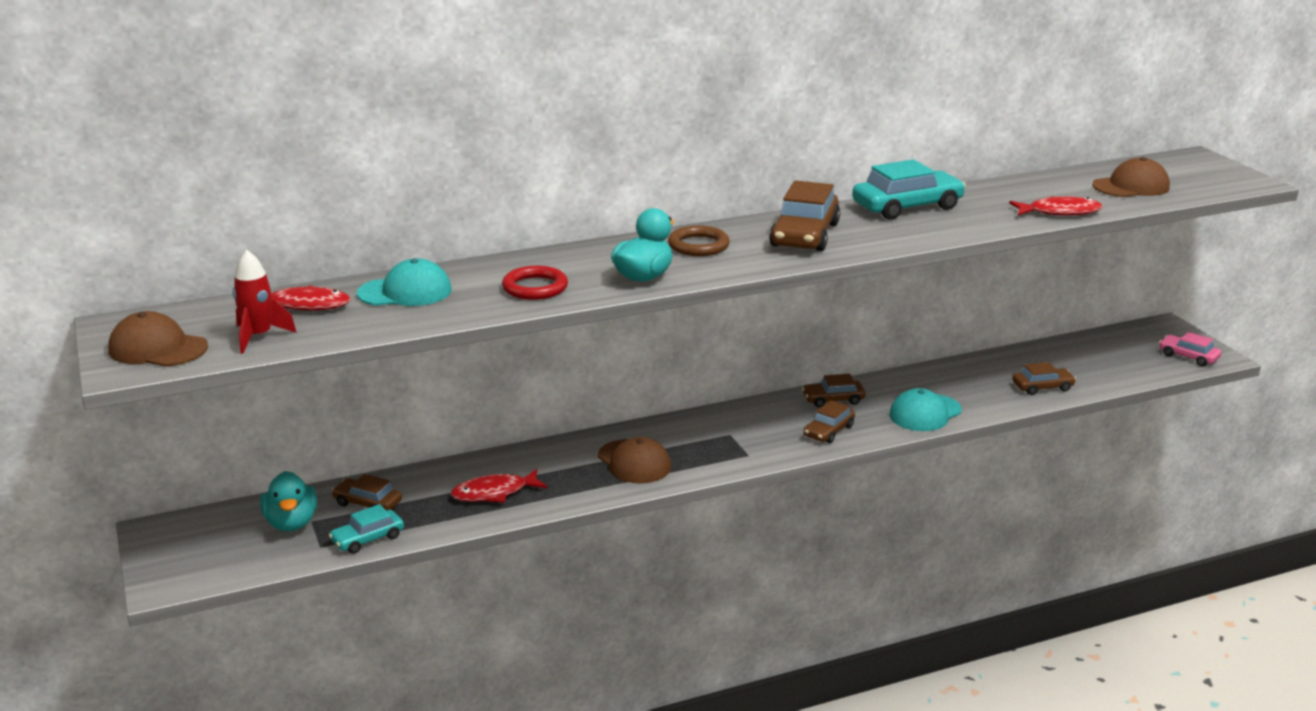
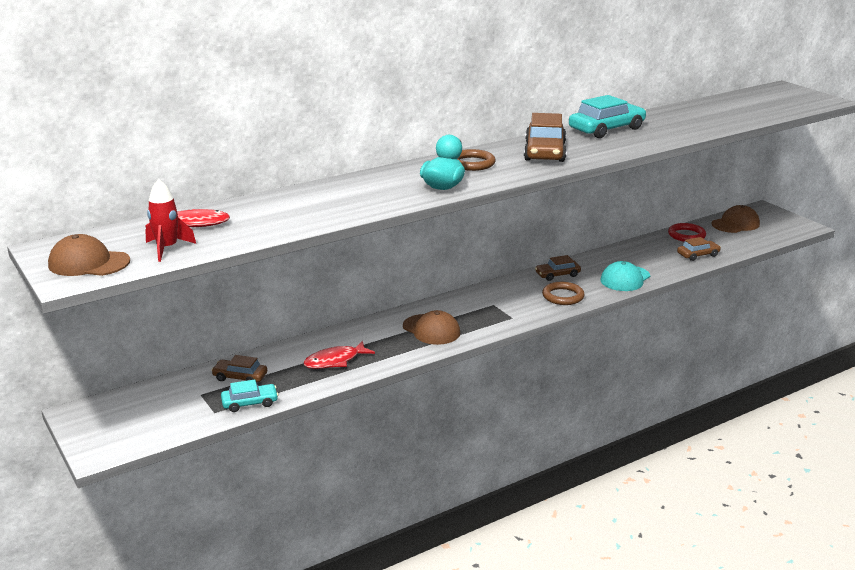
camera: 10 degrees left, 0 degrees up
(291, 523) = (185, 397): turquoise duck -> none
(367, 539) = (250, 403): turquoise car -> turquoise car turned 150 degrees counterclockwise
(405, 292) = (267, 209): turquoise cap -> none
(535, 288) = (366, 199): red ring -> red ring (686, 235)
(828, 431) = (563, 296): brown car -> brown ring
(1059, 212) = (712, 126): red fish -> none
(1131, 186) = (751, 108): brown cap -> brown cap (735, 224)
(1188, 356) = (786, 227): pink car -> none

